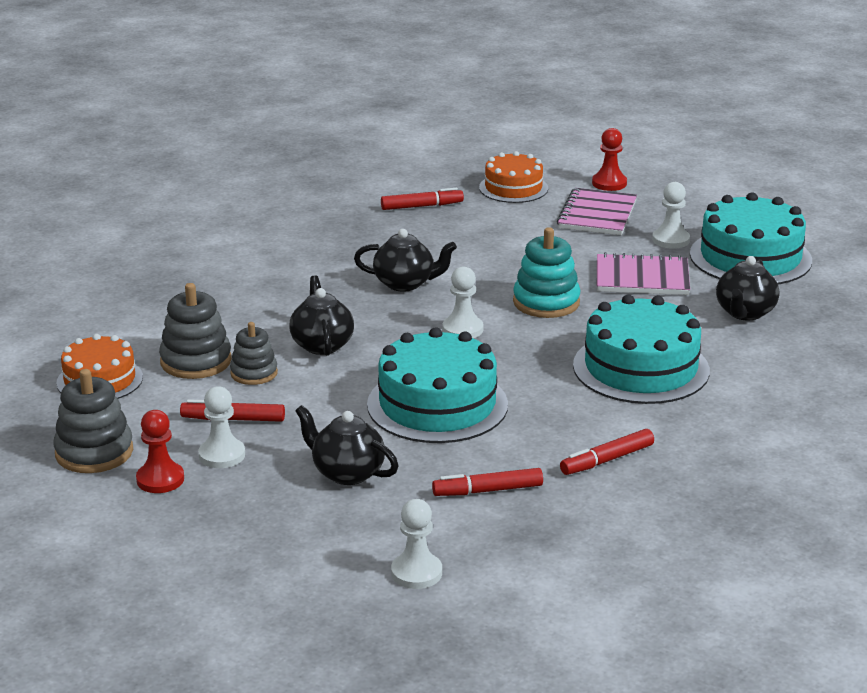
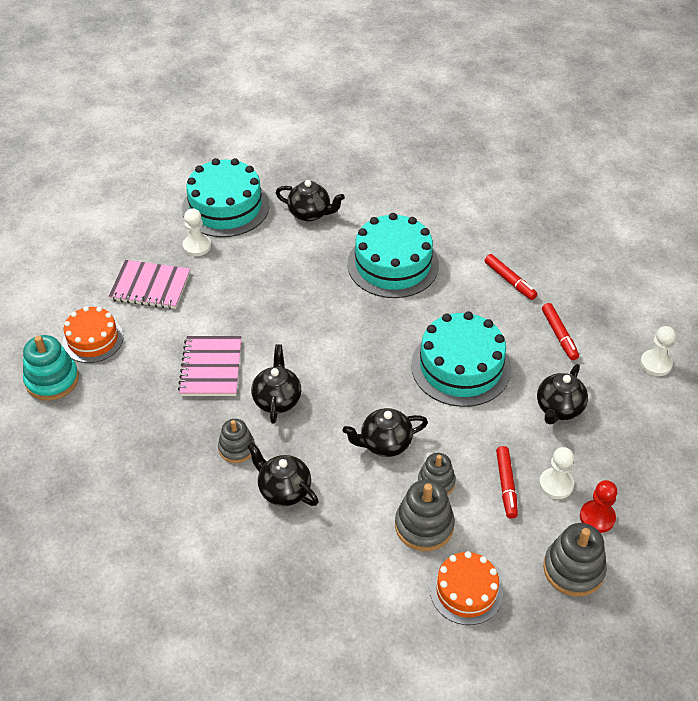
camera: 95 degrees left, 20 degrees up
(275, 284) = (283, 490): none -> black teapot
(340, 261) = (236, 448): none -> grey stacking toy
(422, 206) = (127, 400): red marker -> none
(462, 329) = (350, 359): white pawn -> none
(546, 302) = (303, 313): turquoise stacking toy -> turquoise stacking toy (52, 380)
(609, 183) = (89, 279): red pawn -> none
(642, 278) = (261, 262): pink notebook -> pink notebook (211, 368)

